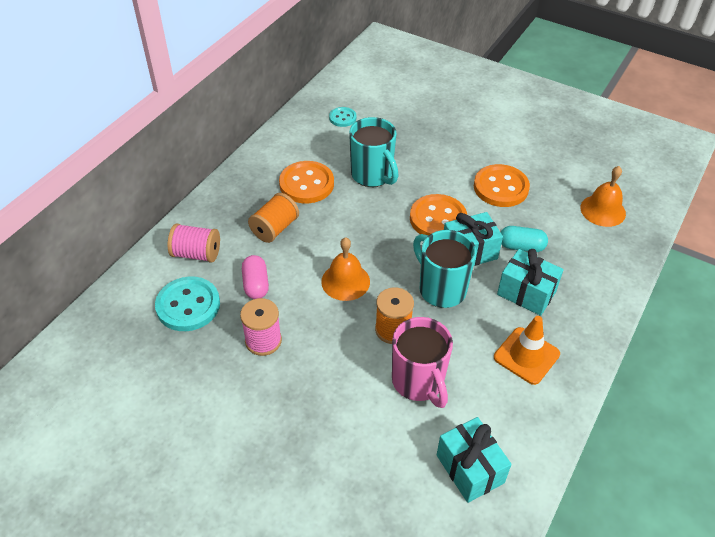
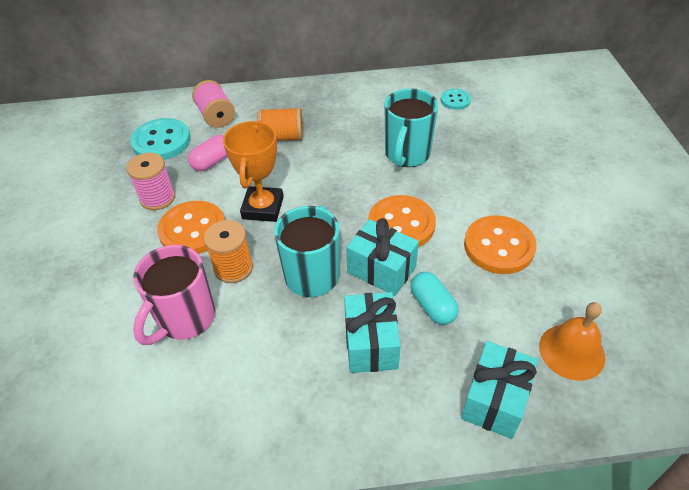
camera: 55 degrees right, 0 degrees up
(306, 184) = (351, 125): orange button -> orange button (193, 230)
(345, 281) = (263, 208): orange bell -> orange trophy
(470, 469) = (106, 414): turquoise gift -> turquoise gift (495, 400)
(526, 356) = (283, 388): orange traffic cone -> none

